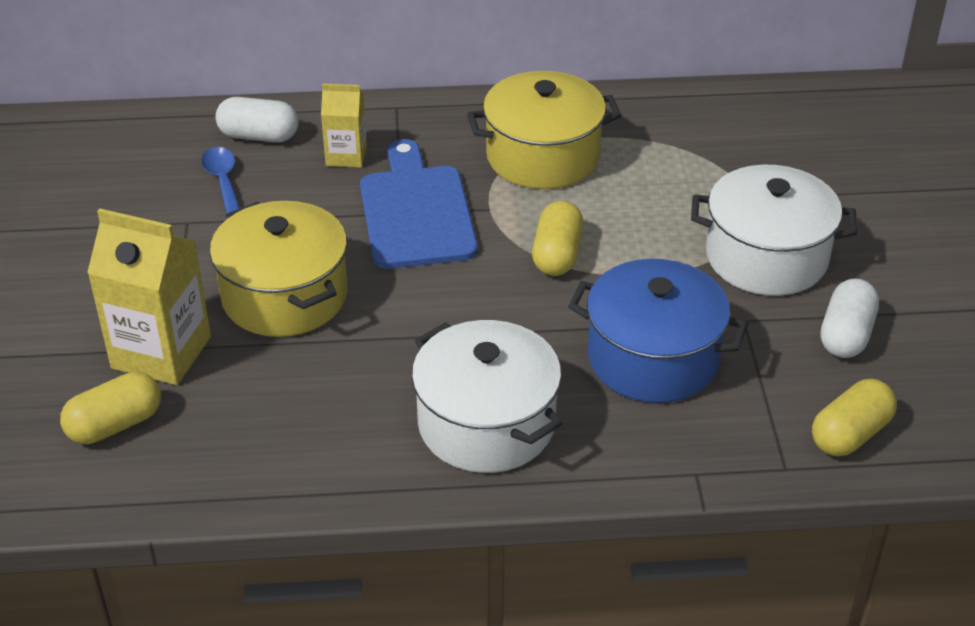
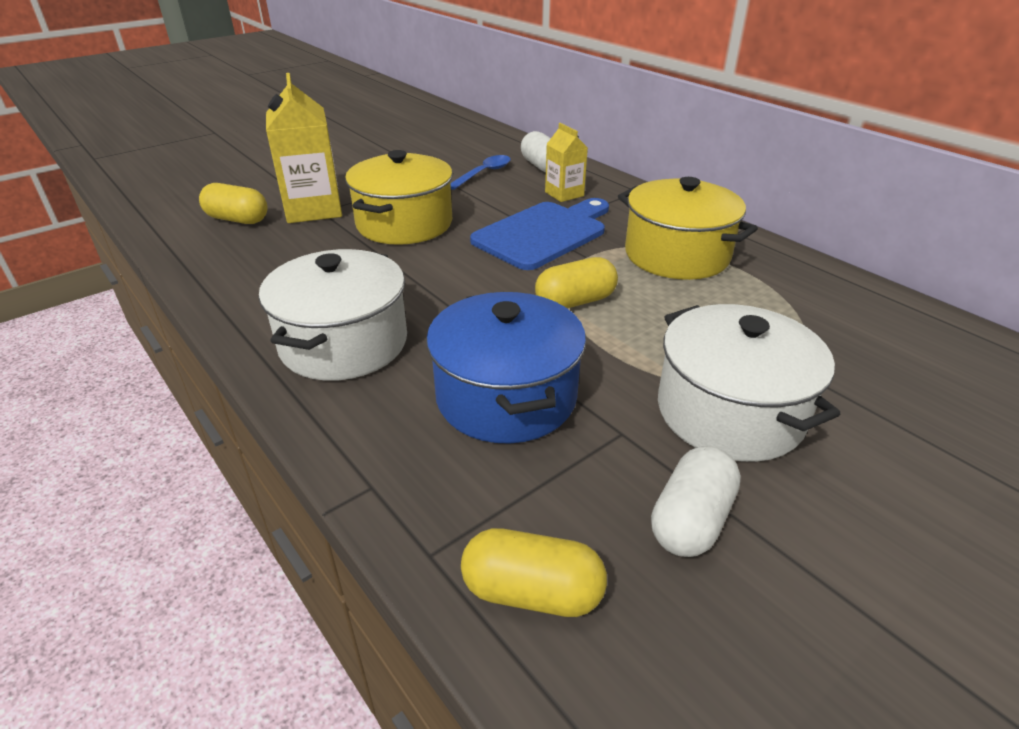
camera: 55 degrees right, 5 degrees down
(846, 335) = (691, 519): white capsule -> white capsule turned 45 degrees counterclockwise

